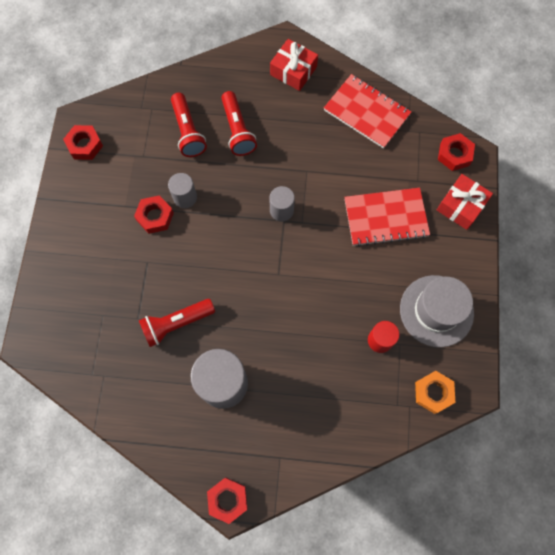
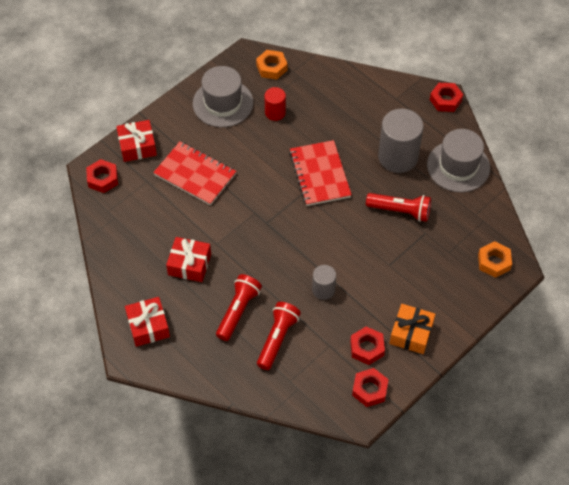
camera: 140 degrees left, 15 degrees down
(54, 336) = (494, 262): none -> orange nut
(84, 214) = (411, 333): none -> orange gift
(155, 216) = (358, 292): red nut -> red nut (367, 348)
(157, 420) = (458, 166): none -> grey hat
(281, 210) = (261, 230): grey cylinder -> none
(310, 138) = (189, 264): none -> red gift
(366, 112) = (129, 252): red notebook -> red notebook (320, 174)

